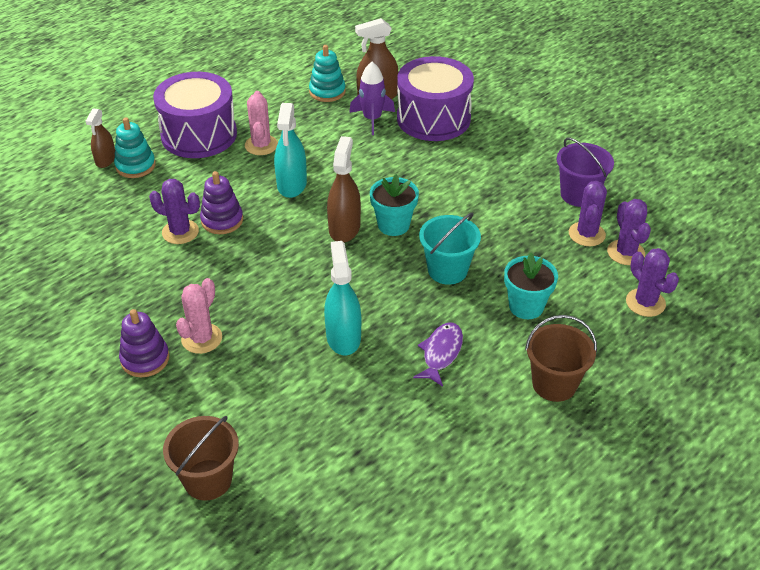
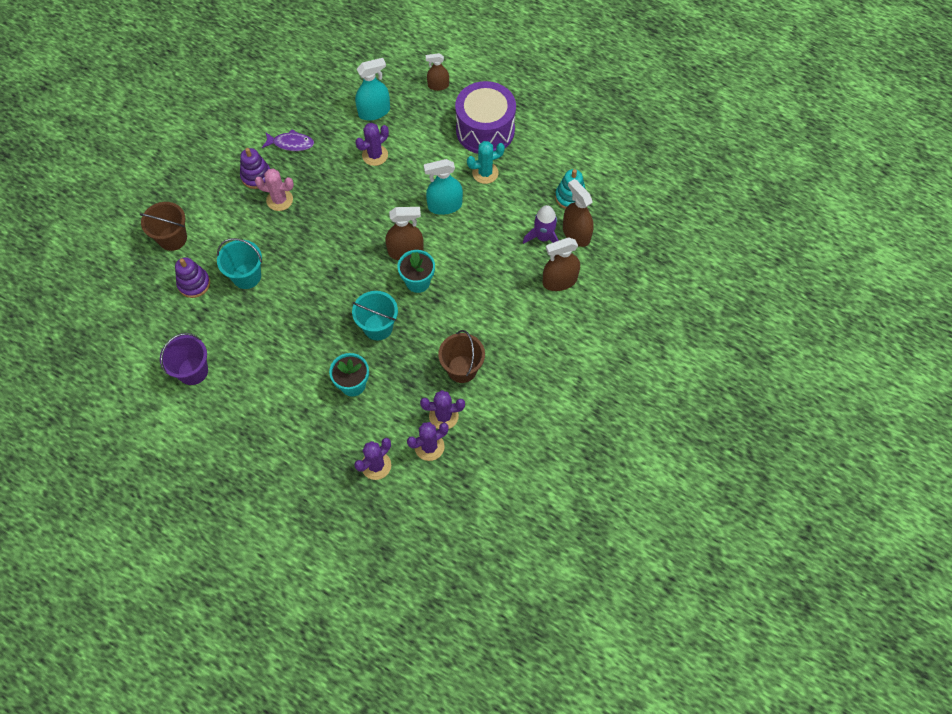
camera: 75 degrees right, 20 degrees up
(135, 166) = (437, 105): turquoise stacking toy -> none
(180, 232) = (375, 155): purple cactus -> purple cactus turned 45 degrees clockwise
(222, 220) = (393, 175): purple stacking toy -> purple stacking toy (194, 284)
(261, 145) = (485, 173): pink cactus -> turquoise cactus
(317, 394) = (246, 276): none -> turquoise bucket
(343, 337) = (298, 278): turquoise spray bottle -> turquoise spray bottle (374, 112)
(433, 118) = (559, 281): purple drum -> brown spray bottle
(441, 353) = (296, 339): purple fish -> purple fish (291, 143)
(554, 384) = (282, 413): brown bucket -> brown bucket (462, 369)
(578, 194) = (491, 404): purple bucket -> purple bucket (193, 371)

